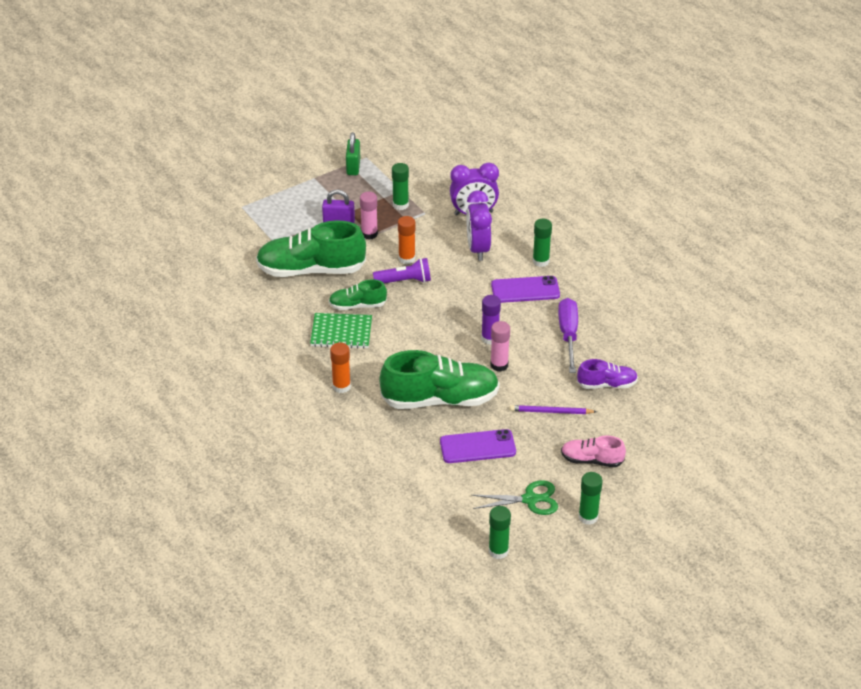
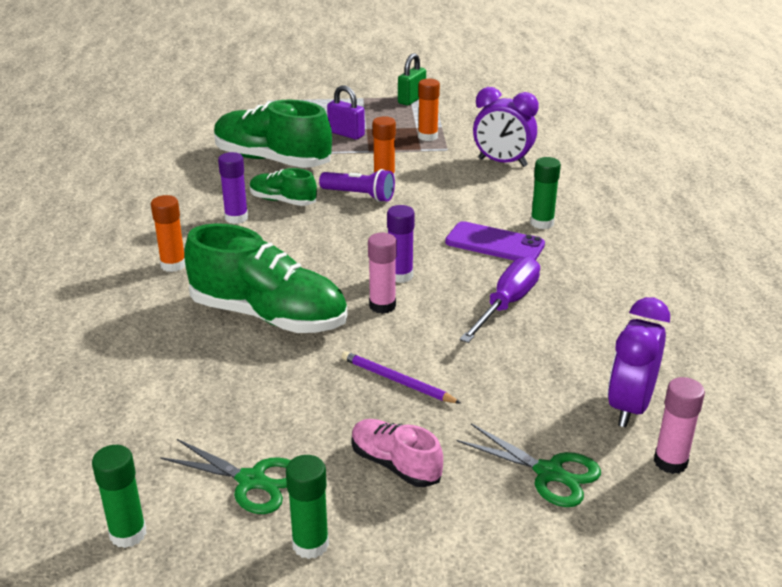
camera: 30 degrees right, 10 degrees down
(341, 332) = (236, 218): green notebook -> purple glue stick
(369, 234) = (367, 149): pink glue stick -> pink glue stick (670, 462)
(400, 205) = (427, 137): green glue stick -> orange glue stick
(477, 447) = (254, 385): purple phone -> none
(478, 249) = (475, 192): purple clock -> purple clock (629, 407)
(607, 384) = (509, 377): purple shoe -> none
(667, 432) = (548, 473): none -> green scissors

